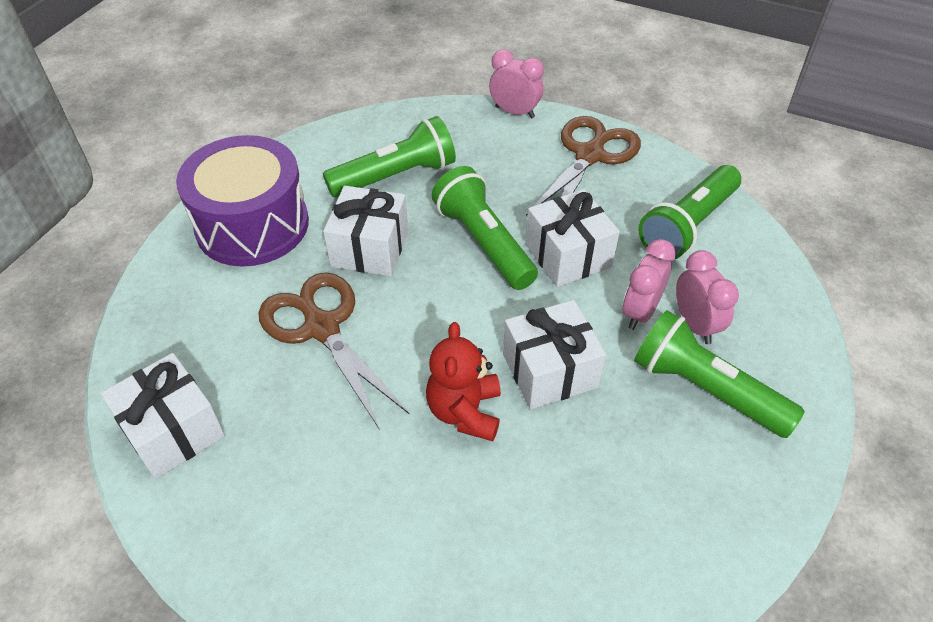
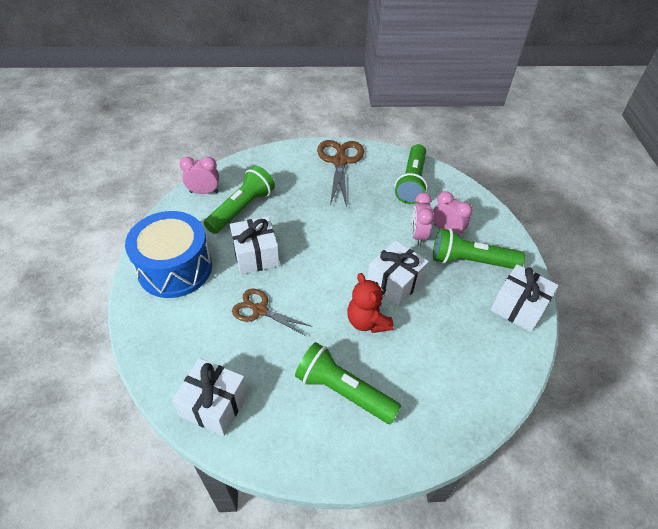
camera: 30 degrees left, 0 degrees up
(252, 225) = (175, 268): purple drum -> blue drum
(322, 328) = (260, 310): brown scissors -> brown scissors, size x0.65
(484, 243) = (316, 228): green flashlight -> green flashlight (344, 391)
(514, 112) = (284, 150): pink clock -> pink clock (204, 192)
(568, 255) = (364, 219): white gift -> white gift (518, 307)

